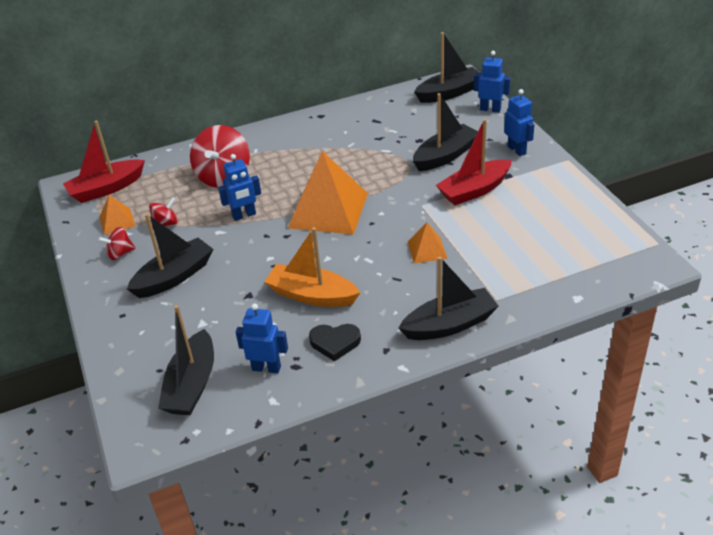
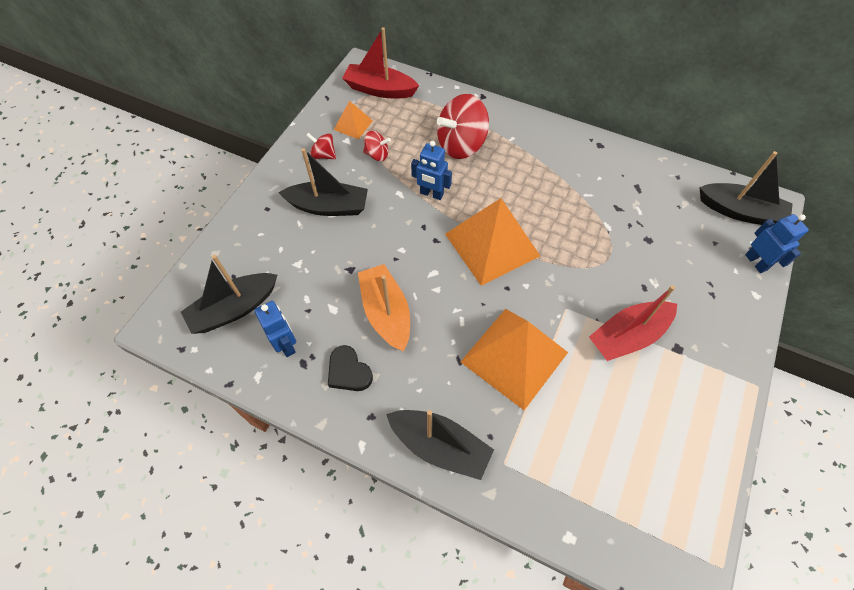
camera: 45 degrees right, 20 degrees up
(427, 250) = (514, 357): orange pyramid -> orange pyramid, size x2.10
(445, 156) = (649, 276): black boat -> none
(474, 190) = (628, 336): red boat -> red boat turned 45 degrees counterclockwise
(517, 150) = (723, 329): blue robot -> none

